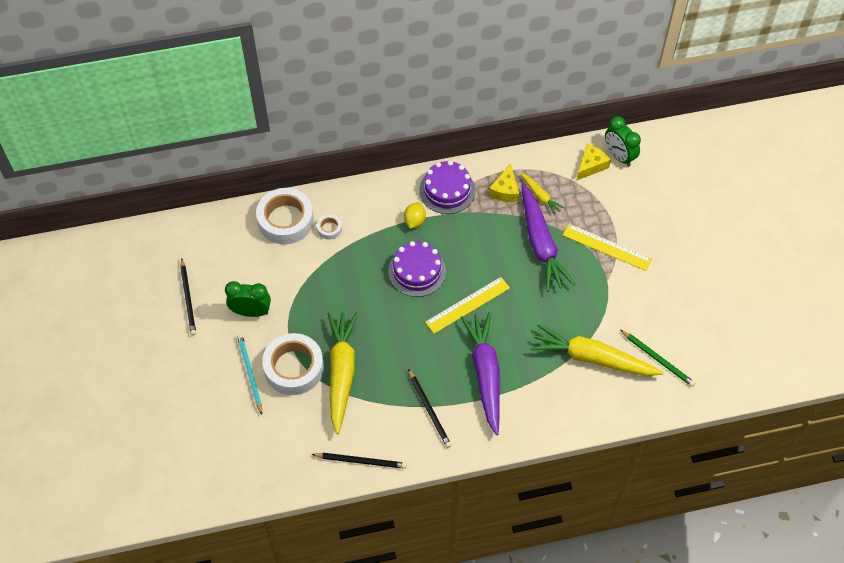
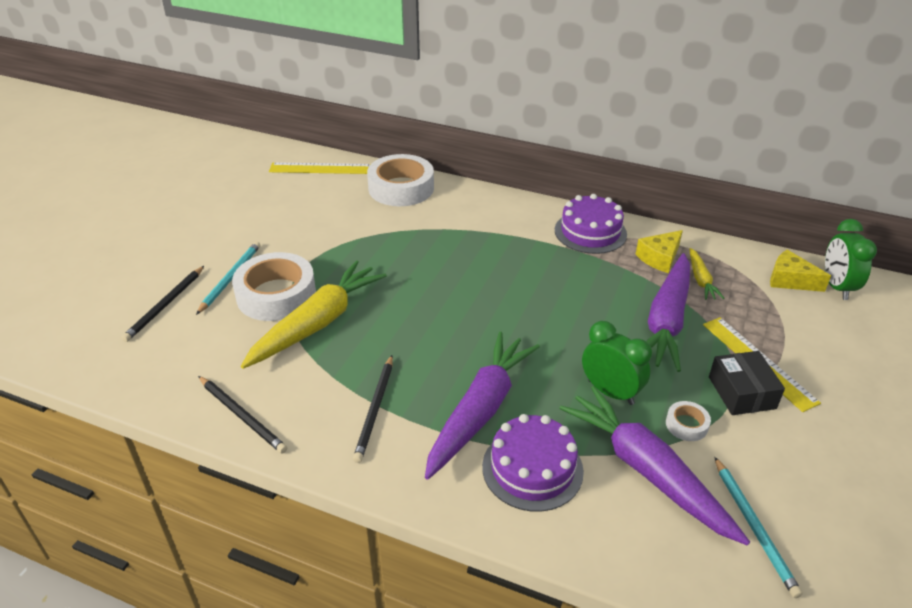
camera: 35 degrees right, 20 degrees down
(188, 299) = (249, 201): black pencil -> black pencil (165, 305)
(251, 312) = (291, 234): green clock -> green clock (610, 392)
(329, 229) = (436, 210): white tape -> white tape (686, 425)
(414, 221) = (530, 240): yellow lemon -> none
(417, 271) = (492, 279): purple cake -> purple cake (532, 468)
(467, 305) = (522, 333): yellow ruler -> yellow ruler (321, 168)
(591, 165) = (790, 280): yellow cheese -> yellow cheese turned 135 degrees counterclockwise
(592, 358) = (647, 471): yellow carrot -> purple carrot
(609, 275) = (741, 392): none -> black box
(658, 359) = (754, 527): green pencil -> turquoise pencil

